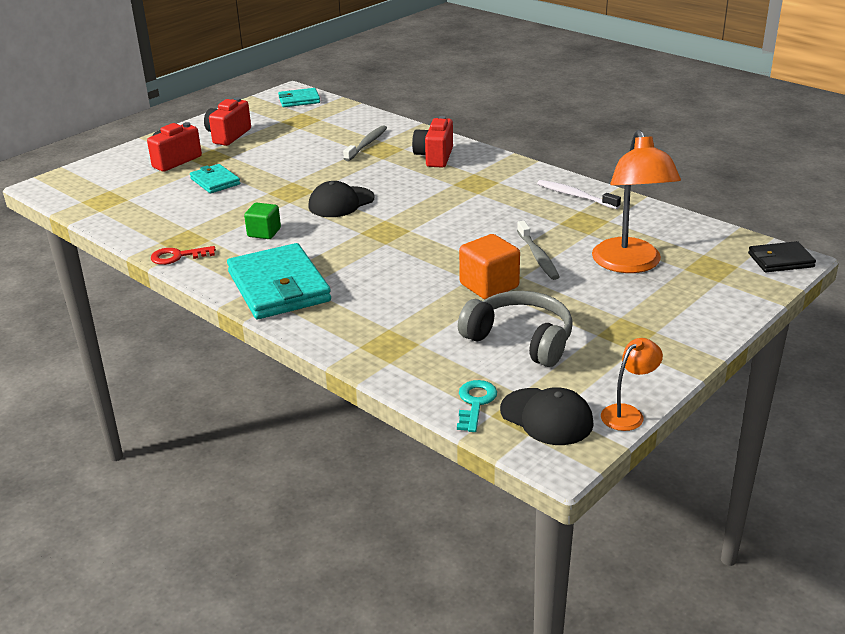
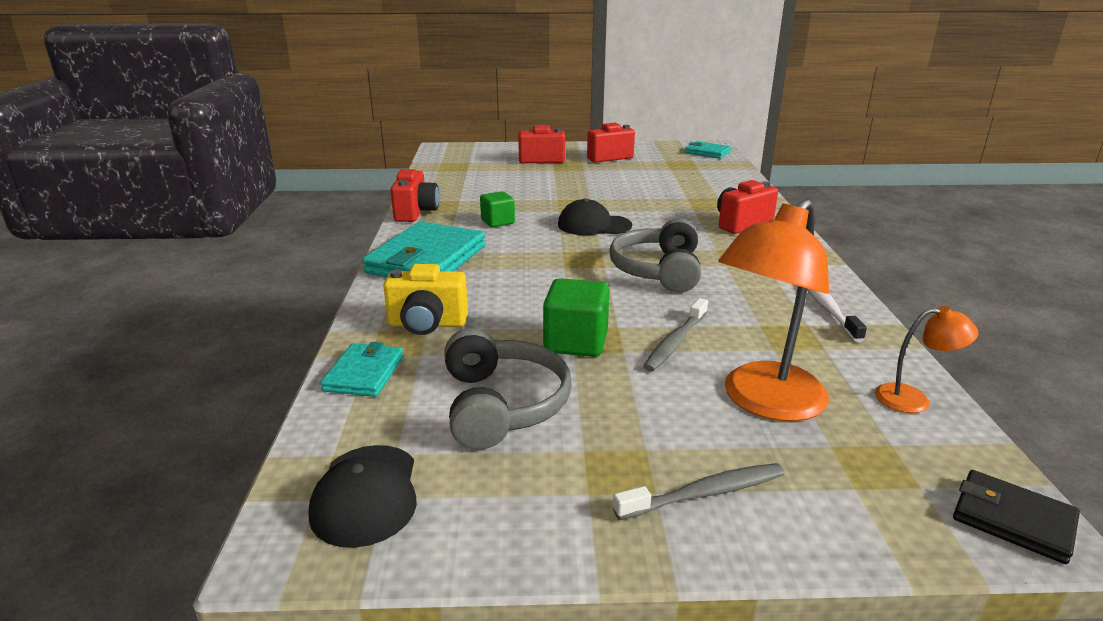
camera: 45 degrees right, 5 degrees down
(177, 256) = (416, 213): red key -> red camera
(215, 181) = (539, 180): turquoise wallet -> turquoise wallet (364, 373)
(367, 144) = (700, 195): grey toothbrush -> grey toothbrush (704, 493)
(382, 326) = (427, 324): none -> yellow camera
(447, 216) = (658, 271): none -> grey headphones
(475, 402) = (347, 433): turquoise key -> none
(489, 286) = (576, 342): orange cube -> green cube
(628, 413) = (439, 558): orange lamp -> orange lamp (913, 399)

